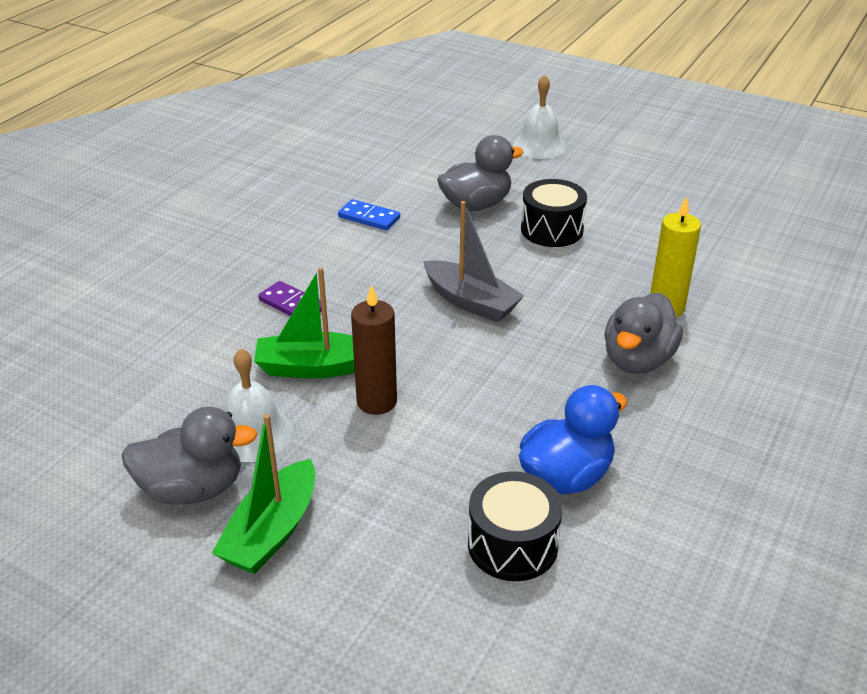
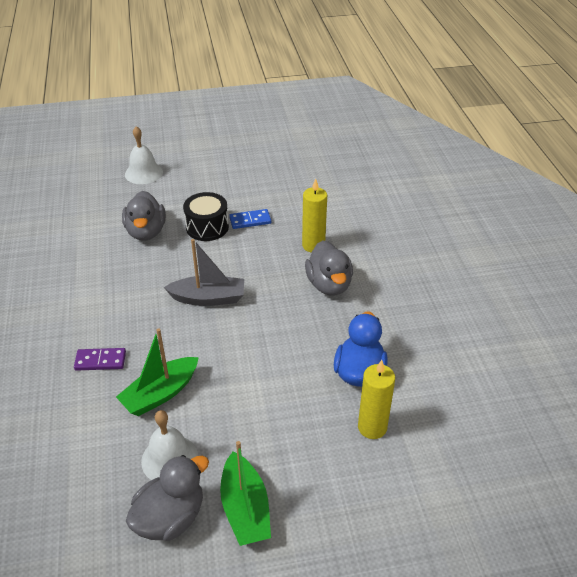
camera: 40 degrees left, 5 degrees up
(369, 217) = (86, 274): blue domino -> blue domino (250, 220)
(376, 402) = (220, 392): brown candle -> none
(476, 205) = (146, 232): grey duck -> grey duck turned 150 degrees clockwise
(512, 545) = (372, 427): black drum -> yellow candle

